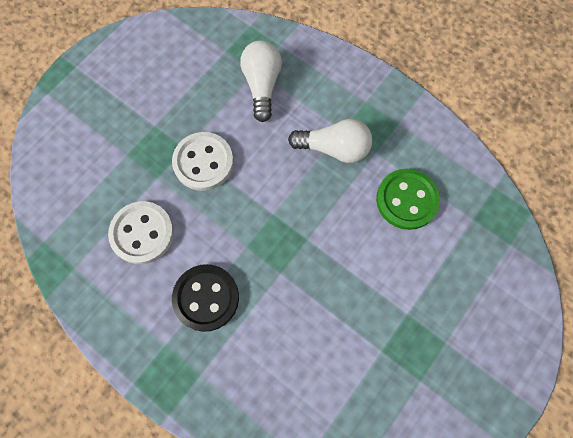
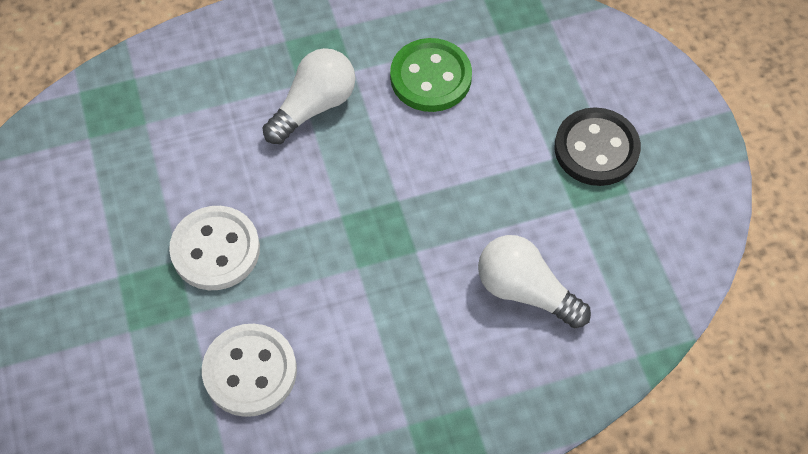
camera: 55 degrees left, 10 degrees down
(206, 298) = (385, 346): black button -> black button (596, 149)
(262, 85) = (171, 128): white light bulb -> white light bulb (525, 290)

